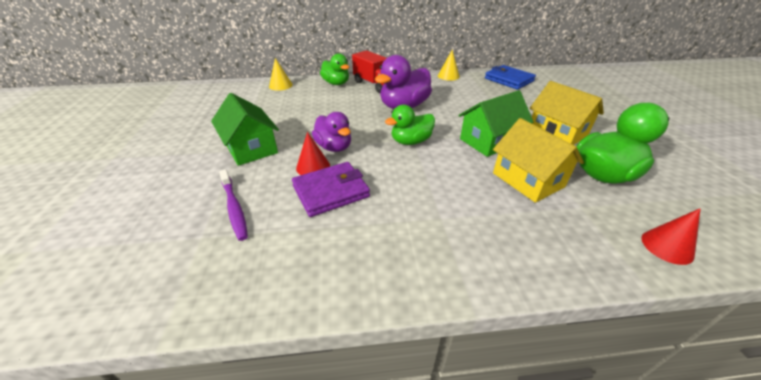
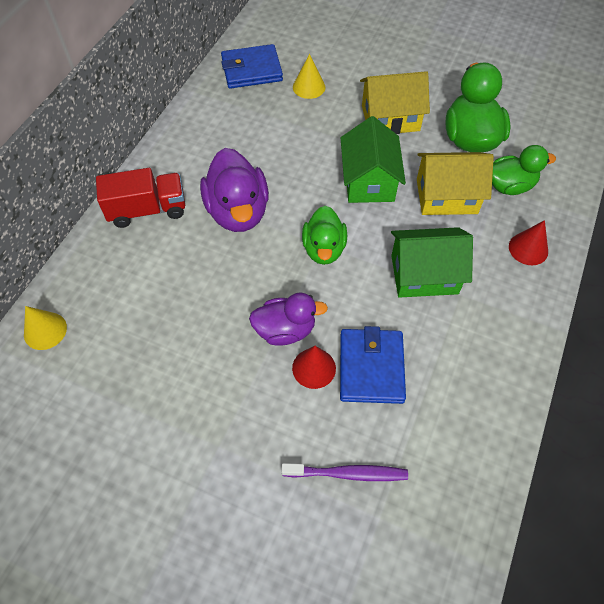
camera: 60 degrees left, 20 degrees up
(251, 148) = (225, 425): green house -> green house (424, 274)
(331, 191) = (371, 368): purple wallet -> blue wallet
(336, 83) = (102, 254): green duck -> green duck (509, 186)
(448, 76) = (191, 118): yellow cone -> yellow cone (309, 87)
(667, 246) = (561, 173): red cone -> red cone (528, 249)

